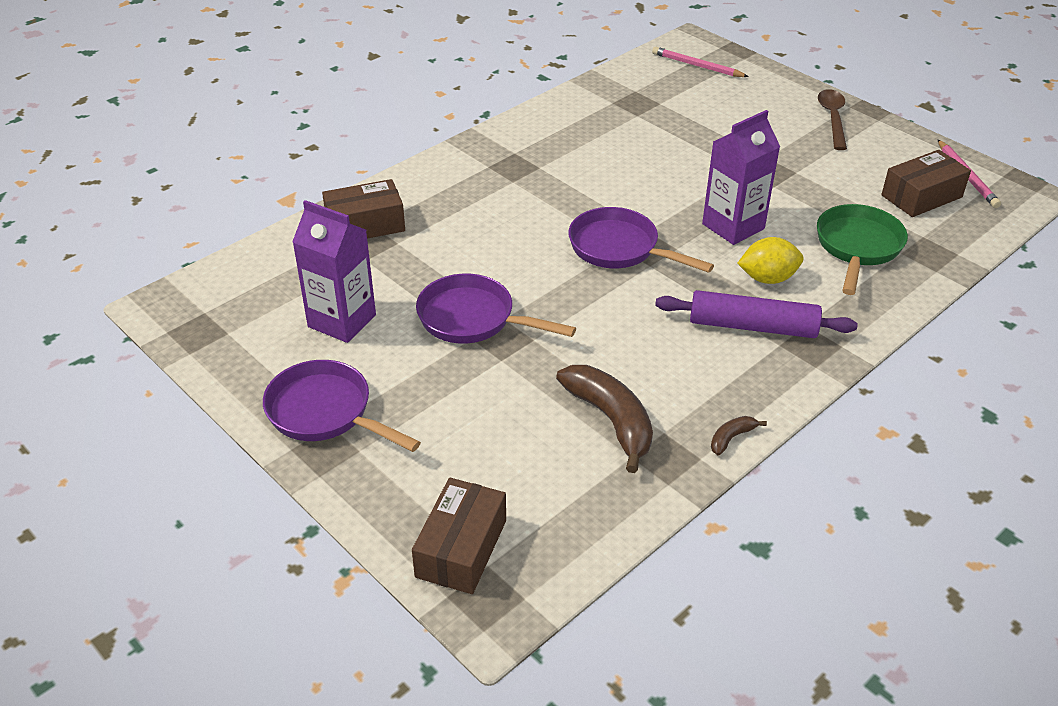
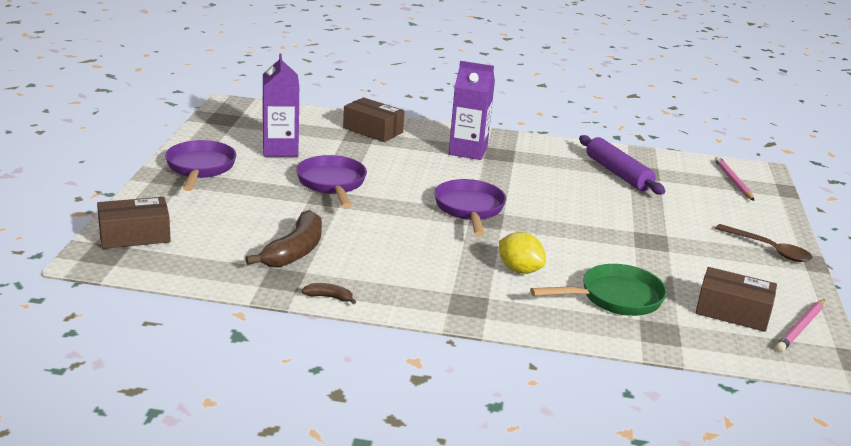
camera: 50 degrees right, 15 degrees down
(733, 226) = (559, 242): purple carton -> purple carton (468, 151)
(753, 326) = (457, 277): purple rolling pin -> purple rolling pin (618, 173)
(832, 118) = (769, 249): brown spoon -> brown spoon turned 75 degrees clockwise

